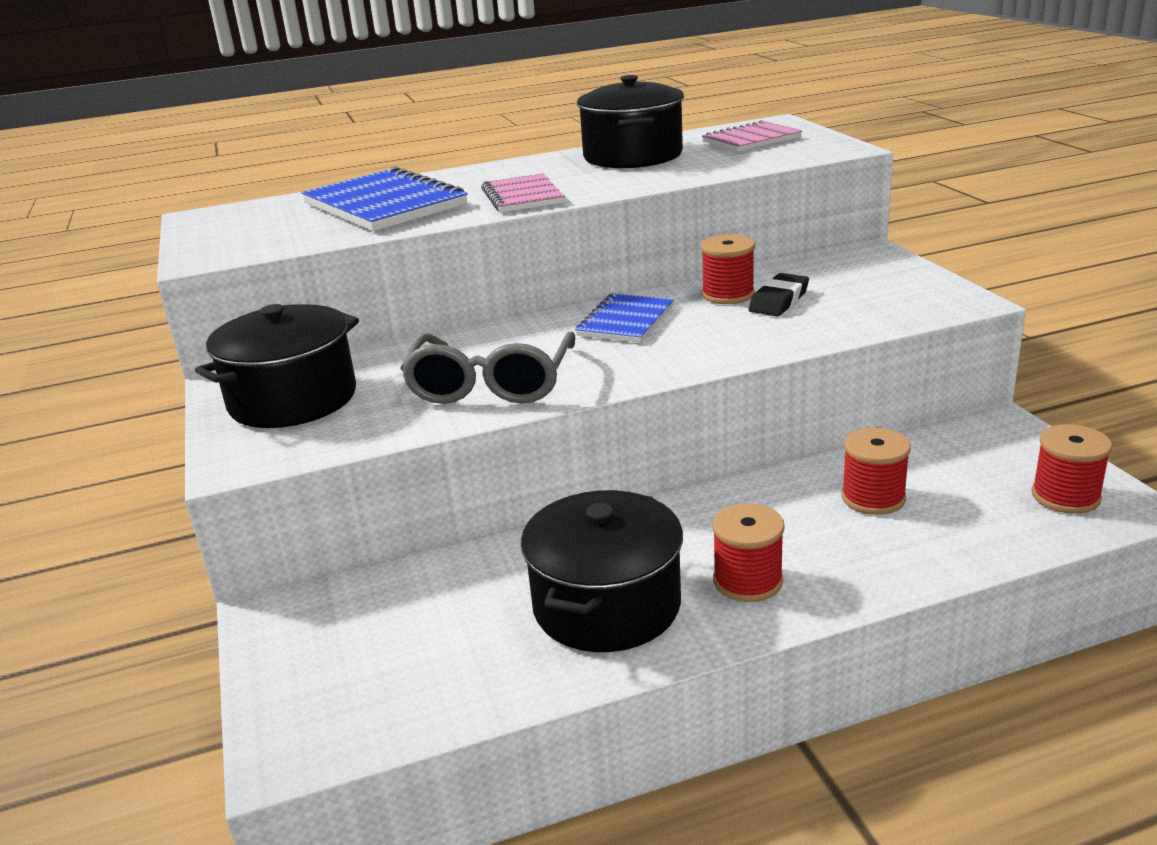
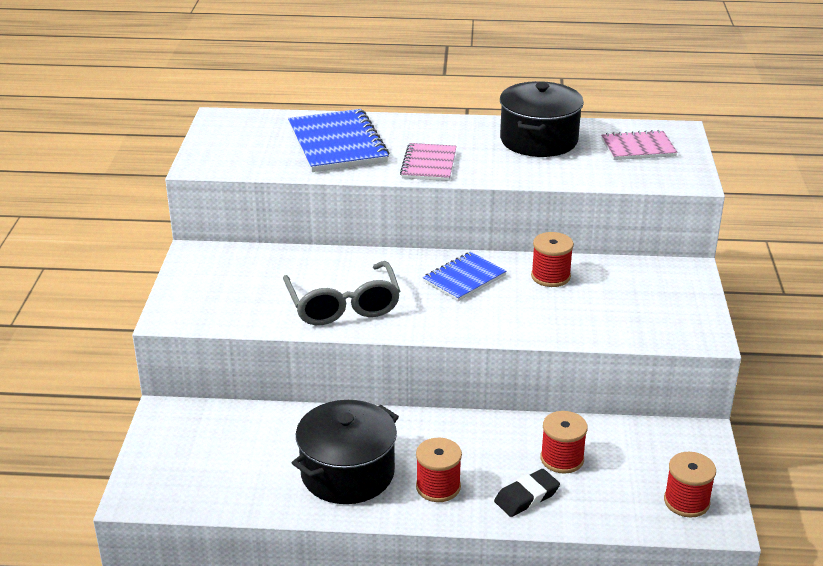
camera: 20 degrees right, 5 degrees up
(293, 399) = (224, 278): black pot -> none
(491, 385) = (343, 305): grey glasses -> grey glasses turned 45 degrees counterclockwise
(779, 301) = (579, 294): black eraser -> black eraser (526, 497)

